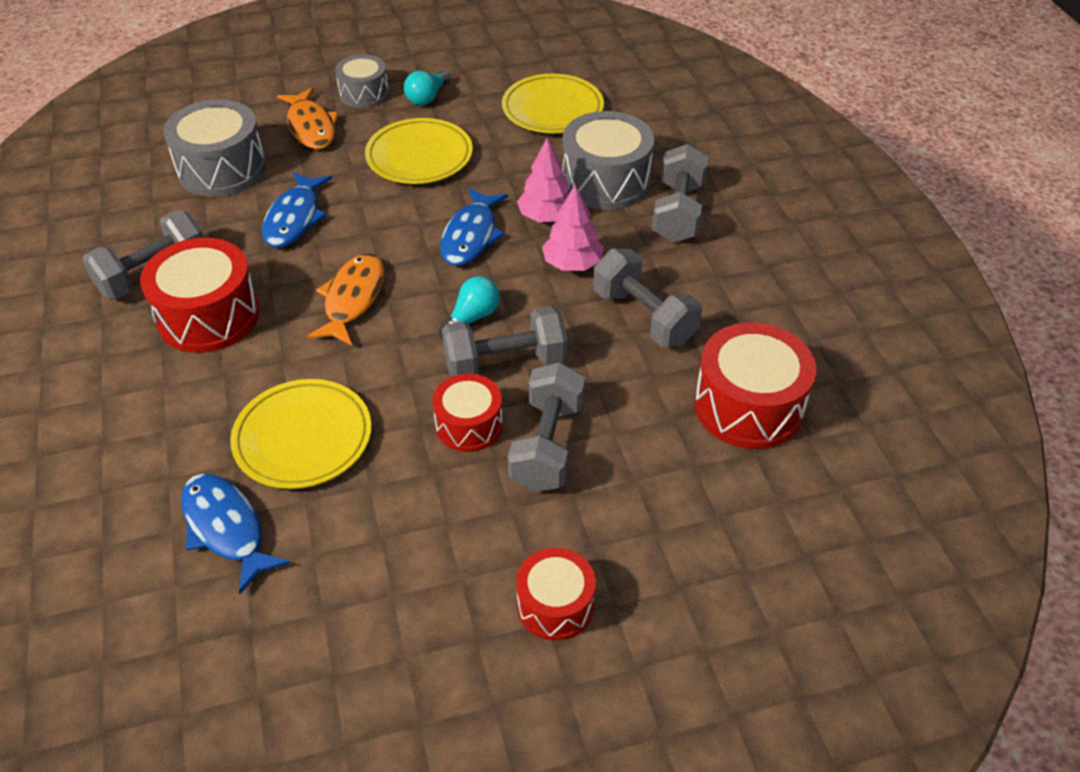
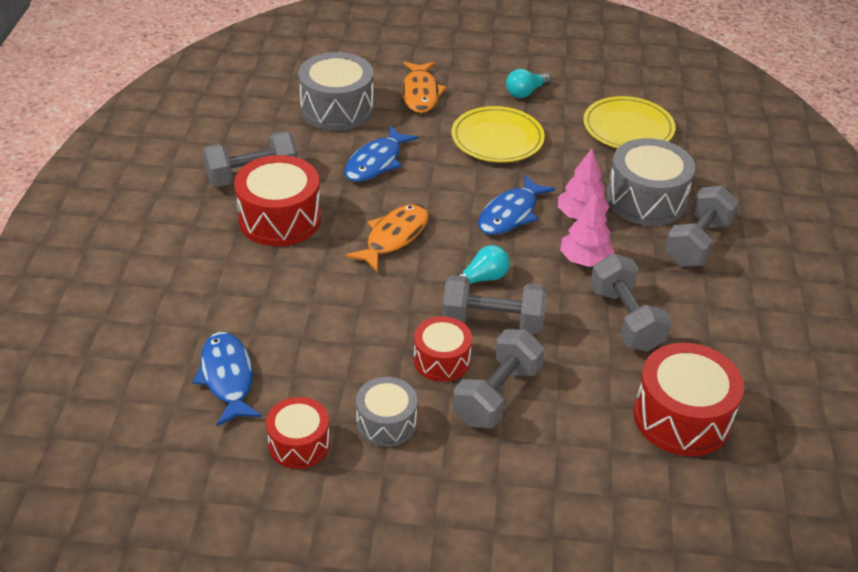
camera: 20 degrees right, 5 degrees down
(303, 438) = (311, 330): yellow plate -> none
(364, 93) = (474, 77): grey drum -> grey drum (386, 423)
(555, 605) = (447, 516): red drum -> red drum (299, 444)

